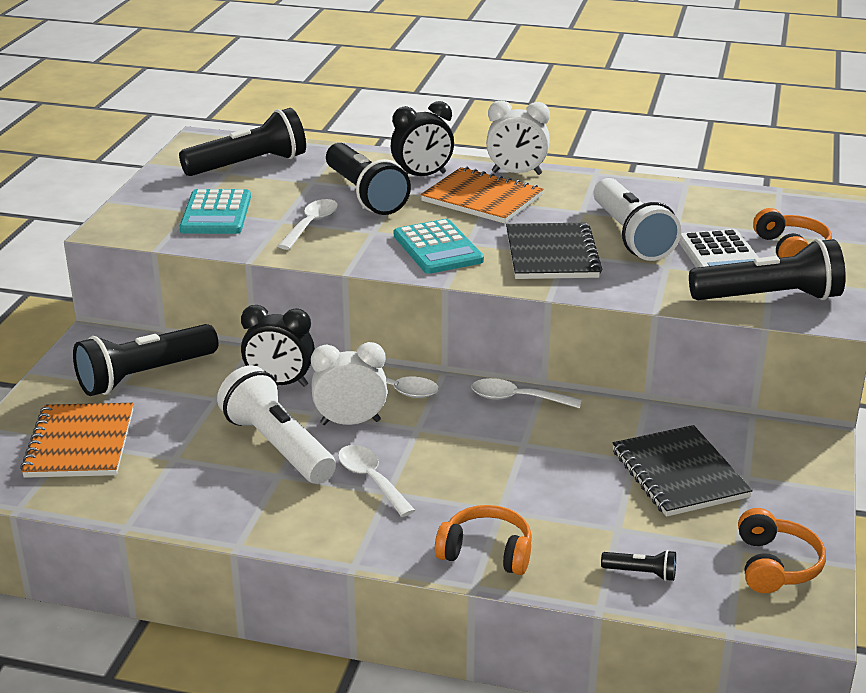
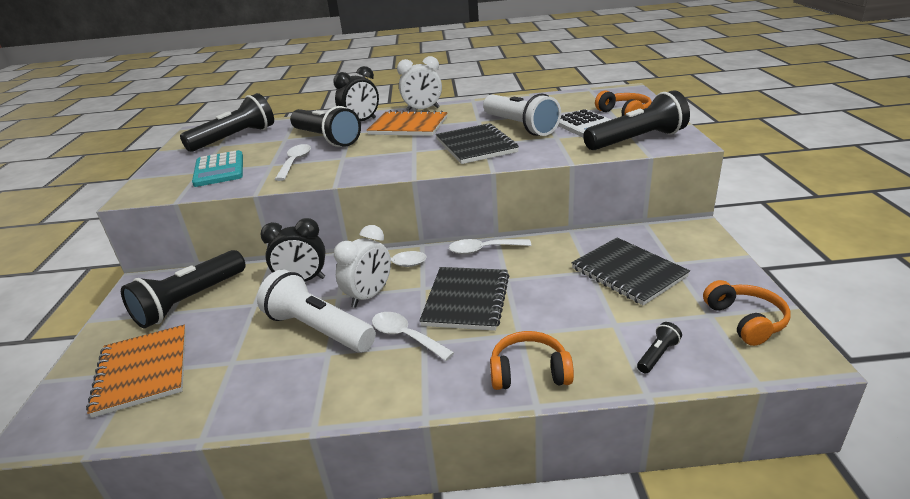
camera: 15 degrees left, 0 degrees up
(350, 422) = (369, 296): white clock -> white clock turned 150 degrees clockwise
(437, 248) = (394, 158): turquoise calculator -> none
(461, 456) = (466, 300): none -> black notebook
(641, 573) = (657, 355): black flashlight -> black flashlight turned 45 degrees counterclockwise

